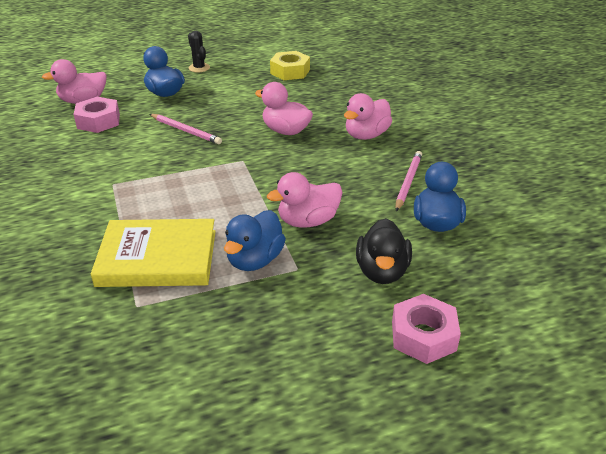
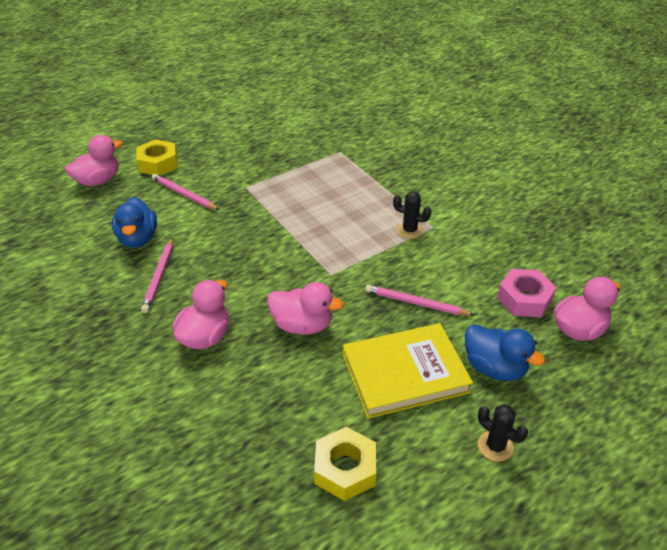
camera: 165 degrees right, 5 degrees up
(139, 184) = (409, 230): none -> black cactus
(157, 258) = (347, 178): yellow book -> yellow book (404, 373)
(255, 260) = (278, 187): blue duck -> none
(308, 221) = (247, 222): pink duck -> pink duck (98, 181)
(382, 271) = (184, 194): black duck -> pink pencil
(423, 336) = (158, 163): pink nut -> yellow nut

